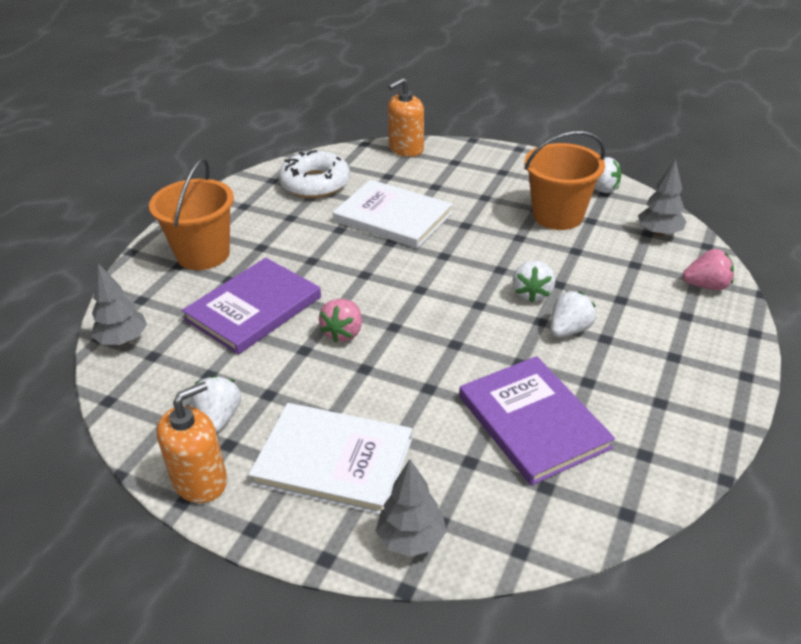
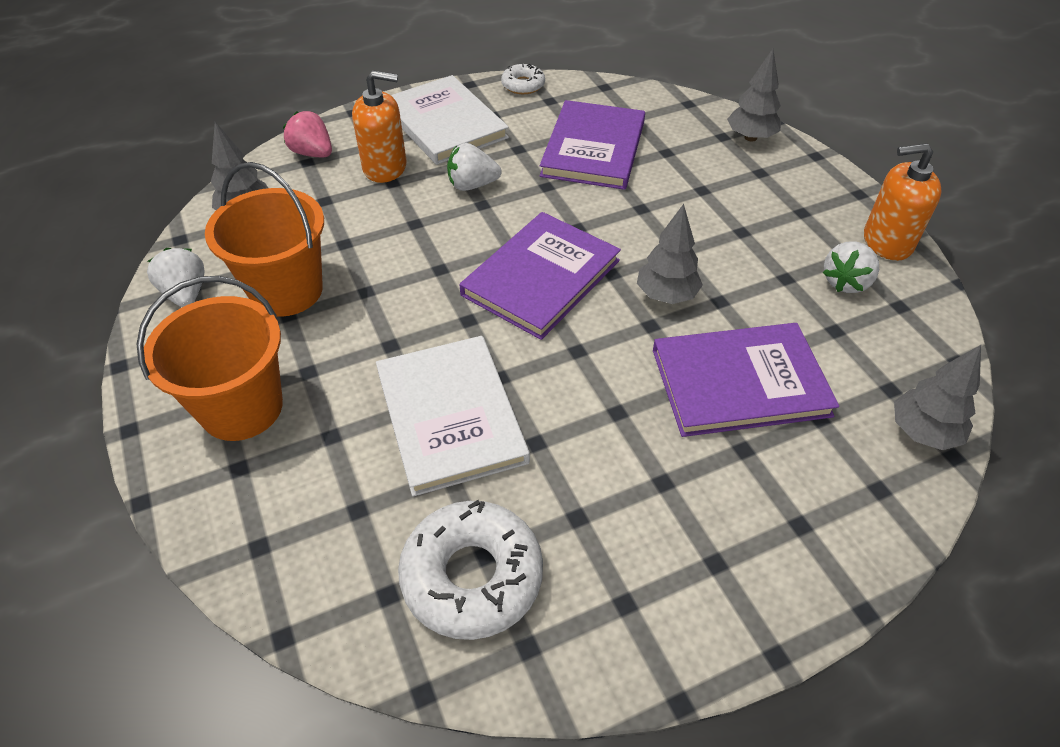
camera: 140 degrees left, 10 degrees up
(203, 254) = (754, 524): orange bucket -> orange bucket (241, 408)
(333, 461) = (767, 201): white book -> white book (445, 123)
(343, 333) = (666, 295): pink strawberry -> grey tree
(406, 149) = (250, 559): orange soap dispenser -> orange soap dispenser (385, 167)
(434, 298) = (541, 278): none -> purple book
(532, 293) = (451, 229): white strawberry -> none
(695, 457) = (523, 85): none -> white donut

